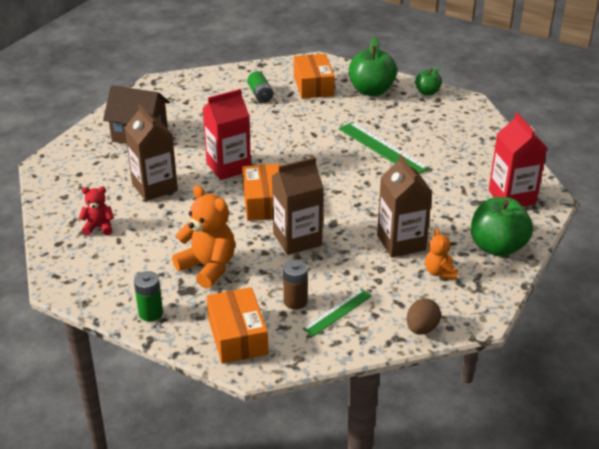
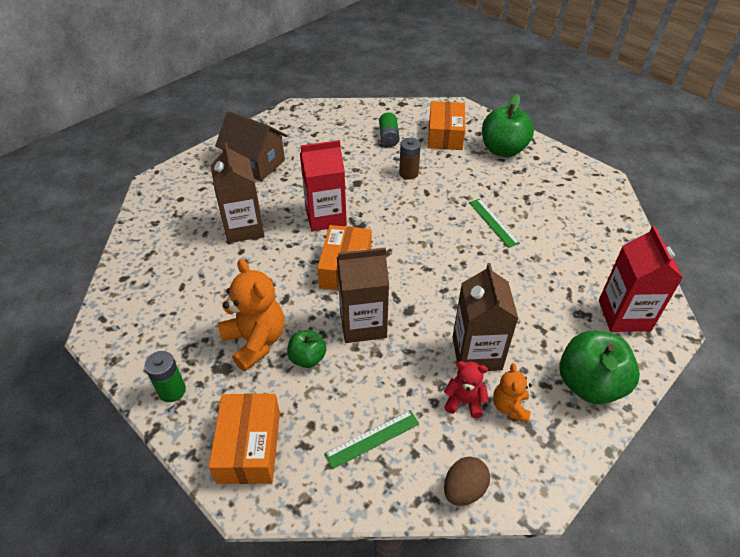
camera: 15 degrees right, 10 degrees up
(99, 227) = (170, 266): red teddy bear -> red teddy bear (464, 401)
(295, 301) = (330, 411): brown battery -> brown battery (408, 173)
(382, 148) = (493, 222): green ruler -> green ruler, size x0.61
(427, 92) = (562, 161): green apple -> green apple (307, 358)

